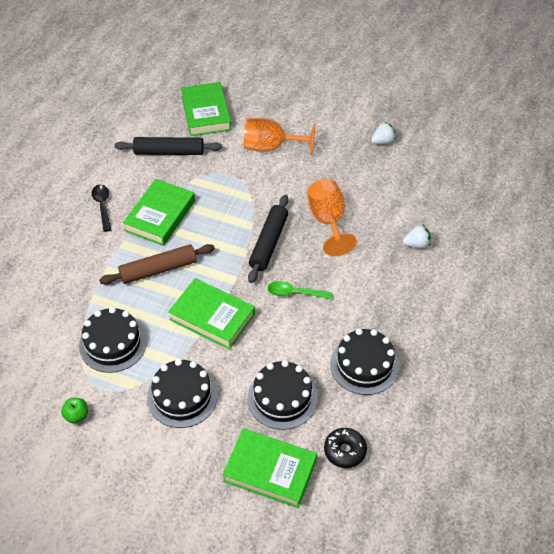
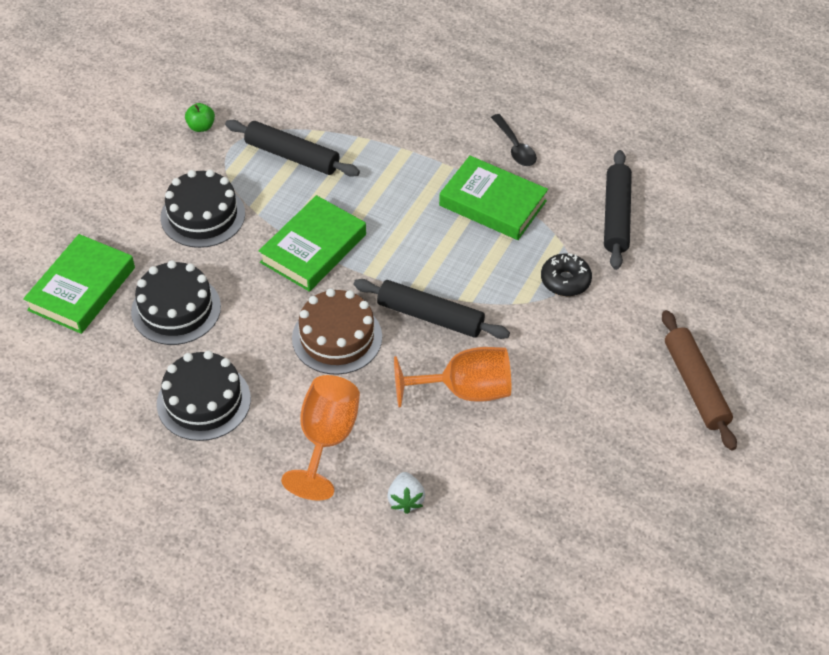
camera: 95 degrees right, 0 degrees up
(102, 206) = (515, 147): black spoon -> black spoon turned 75 degrees clockwise
(113, 343) = (292, 156): black cake -> black rolling pin
(158, 270) = (398, 199): brown rolling pin -> brown rolling pin (695, 385)
(206, 113) = (701, 261): green book -> none
(271, 147) = (625, 335): orange goblet -> orange goblet (326, 439)
(295, 293) = (337, 337): green spoon -> brown cake
(345, 451) = (85, 363): black donut -> black donut (565, 280)
(383, 141) = (637, 489): white strawberry -> none

